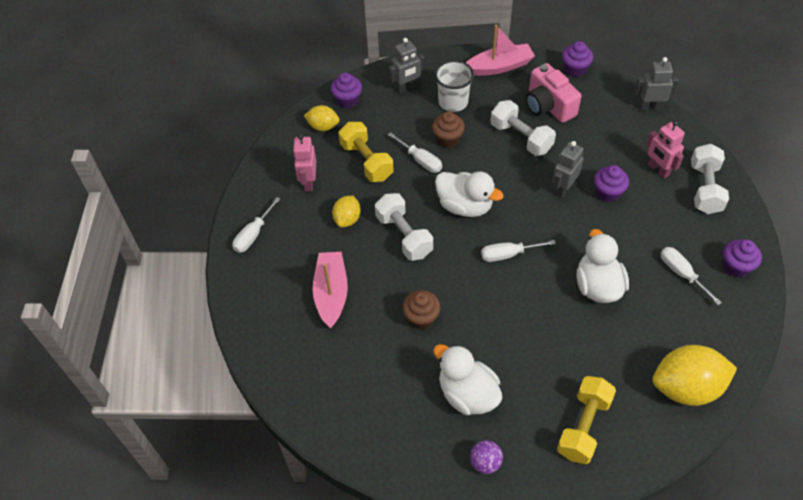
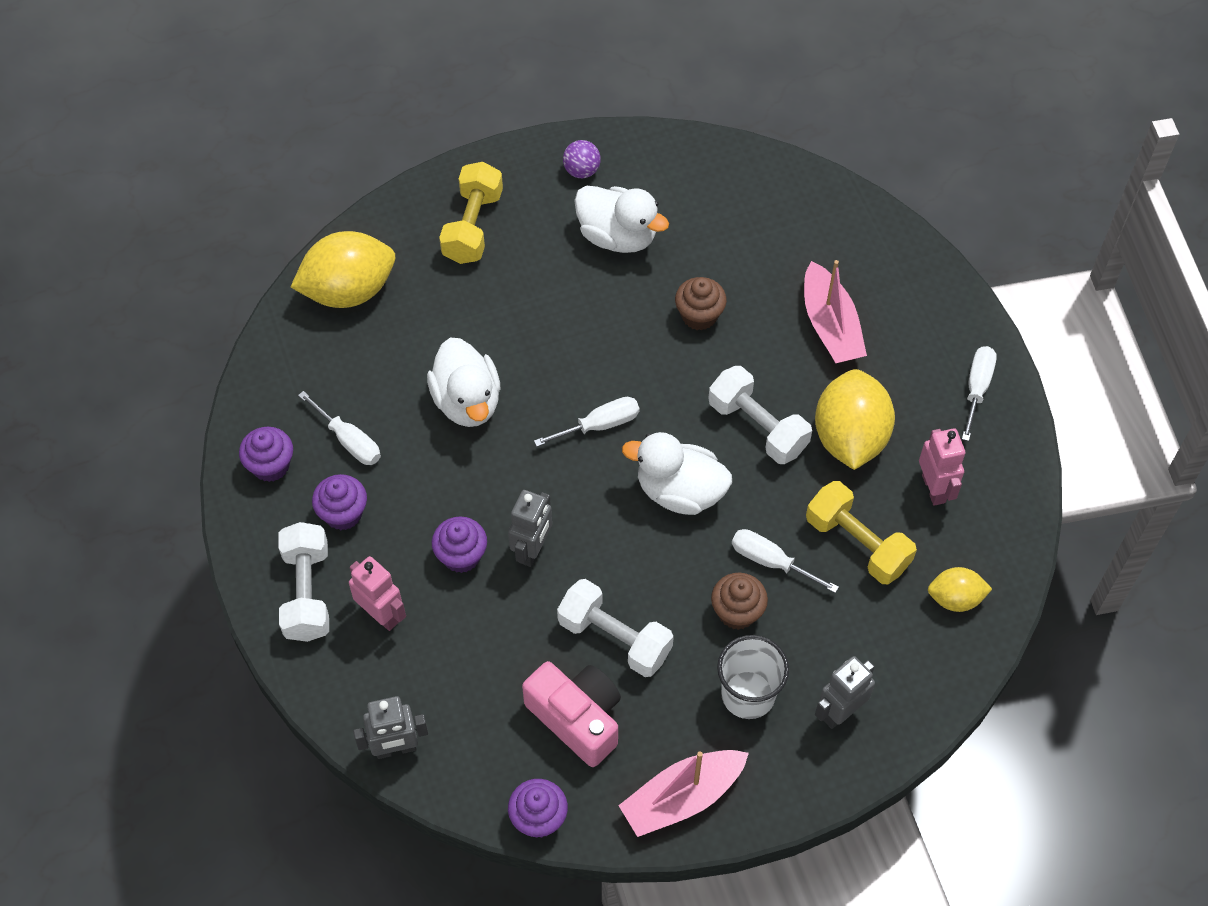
camera: 165 degrees right, 5 degrees up
(347, 100) = (935, 663): purple cupcake -> purple cupcake (343, 513)
(347, 219) = (850, 438): yellow lemon -> yellow lemon, size x1.85

